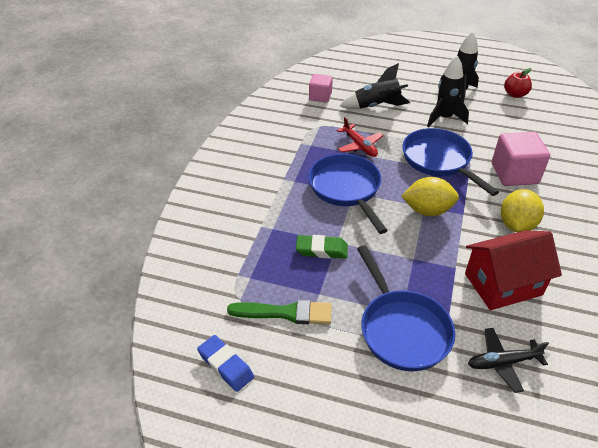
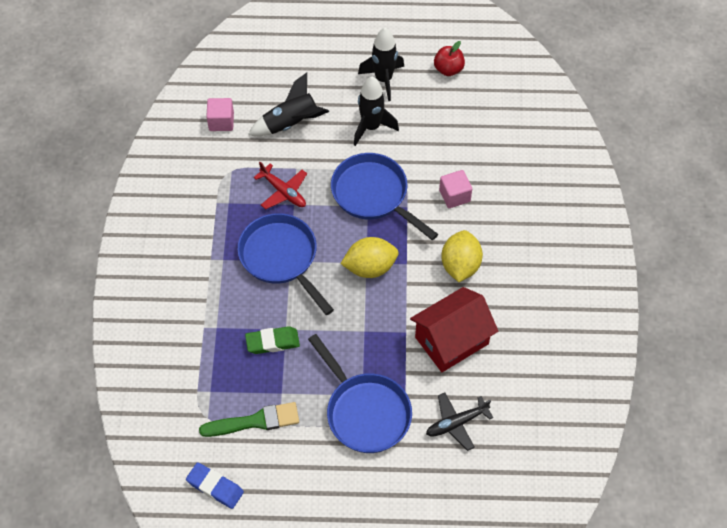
camera: 15 degrees left, 15 degrees up
(514, 173) = (454, 196): pink cube -> pink cube, size x0.61

